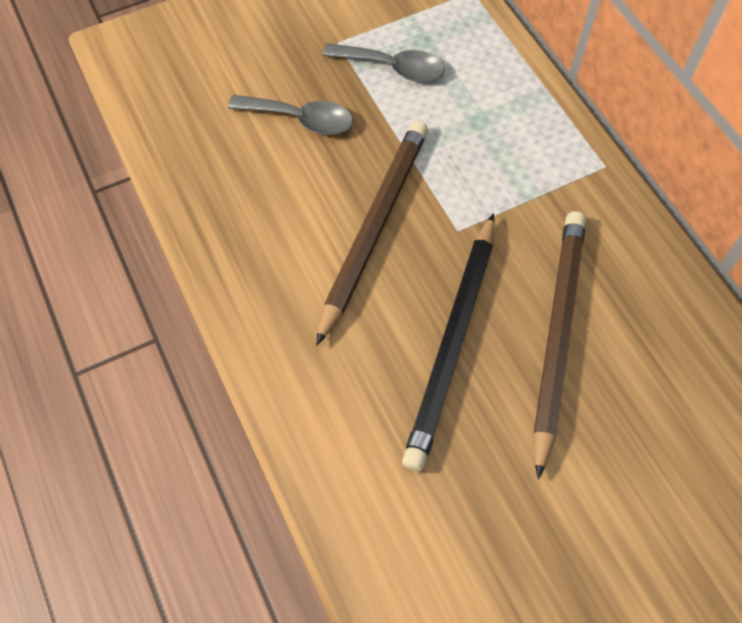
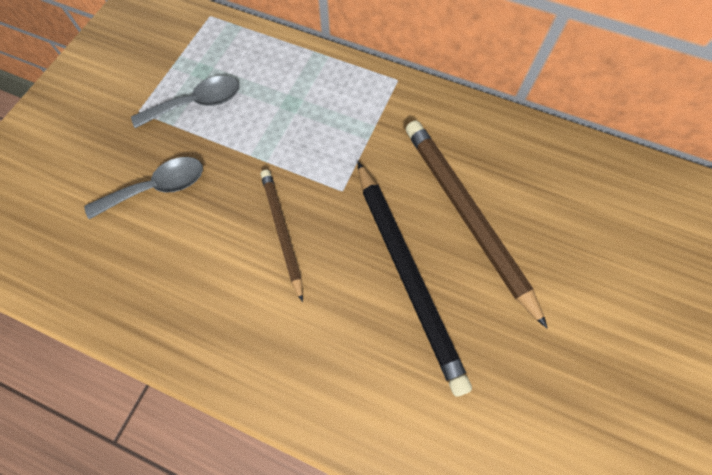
camera: 40 degrees left, 5 degrees up
(374, 227) = (282, 231): brown pencil -> brown pencil, size x0.59

